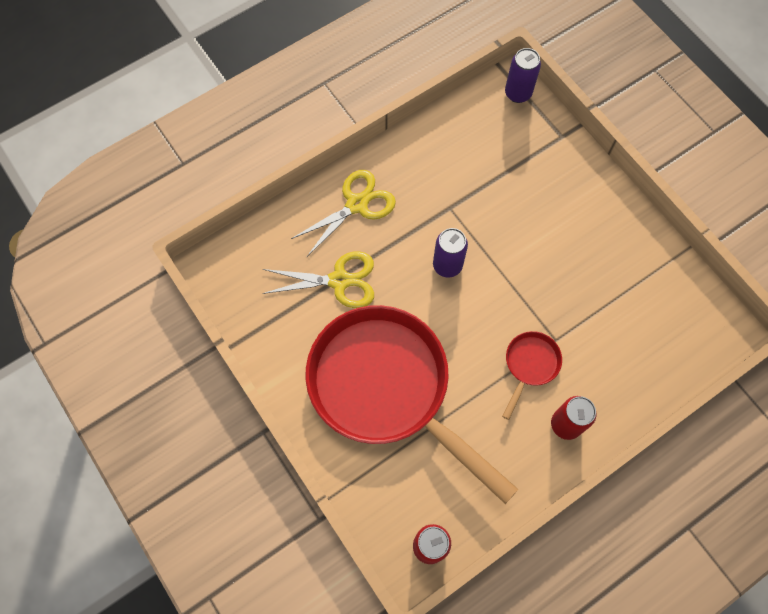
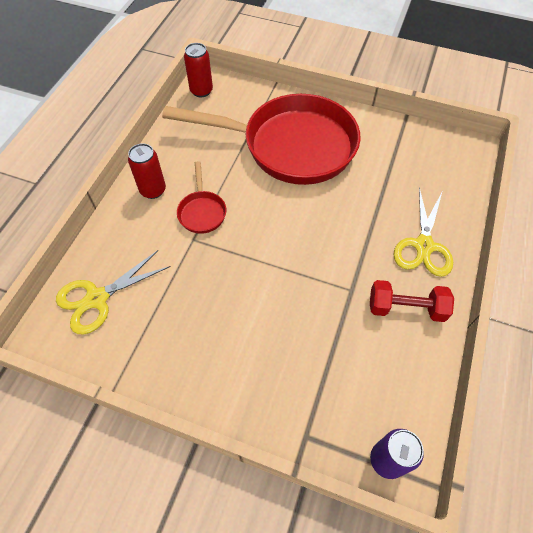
camera: 145 degrees right, 10 degrees down
(339, 280) = (381, 187): yellow scissors -> yellow scissors (97, 298)
(419, 168) = (406, 308): none -> red dumbbell
(447, 265) = (315, 243): purple can -> none

